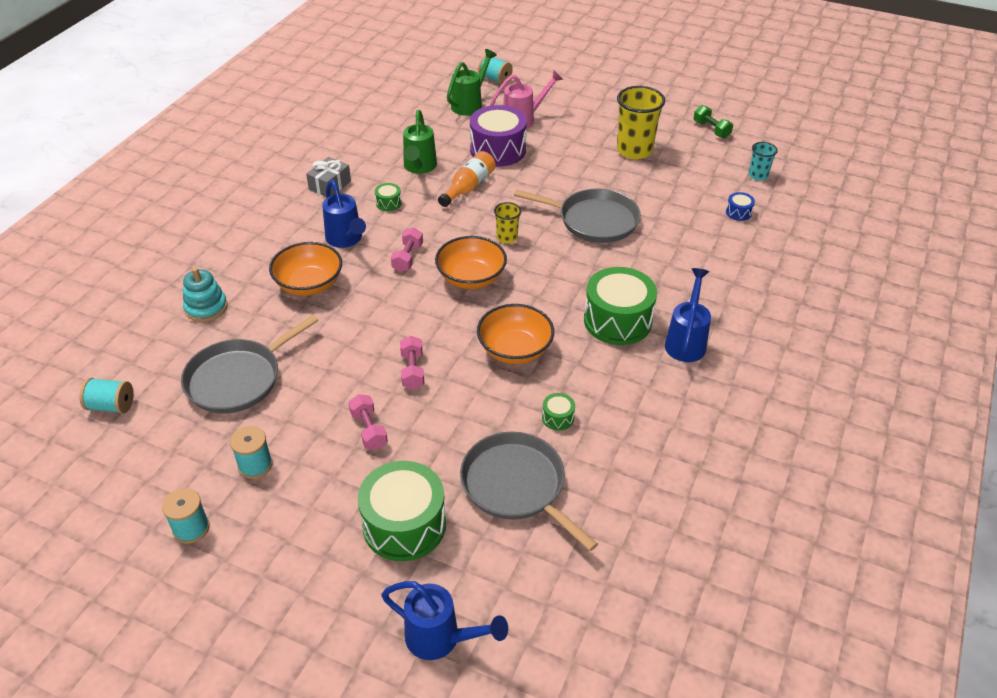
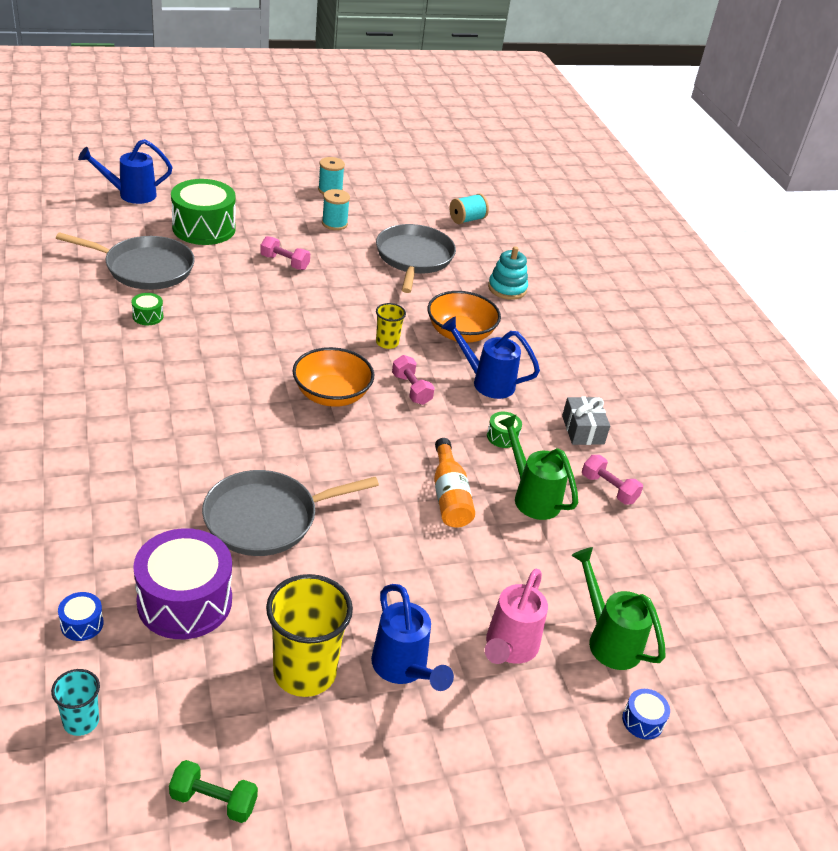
camera: 135 degrees right, 5 degrees down
(412, 370) = (297, 306): pink dumbbell -> pink dumbbell (608, 489)
(470, 104) = (608, 639): green watering can -> green watering can turned 150 degrees clockwise
(495, 79) = (642, 721): turquoise spool -> blue drum
(498, 150) = (480, 571): purple drum -> purple drum (184, 601)
(507, 237) = (341, 452): yellow cup -> yellow cup (387, 342)
(515, 350) = (229, 350): orange bowl -> none
(617, 320) = (152, 412): green drum -> none
(686, 341) = (67, 419): blue watering can -> blue watering can (403, 669)

